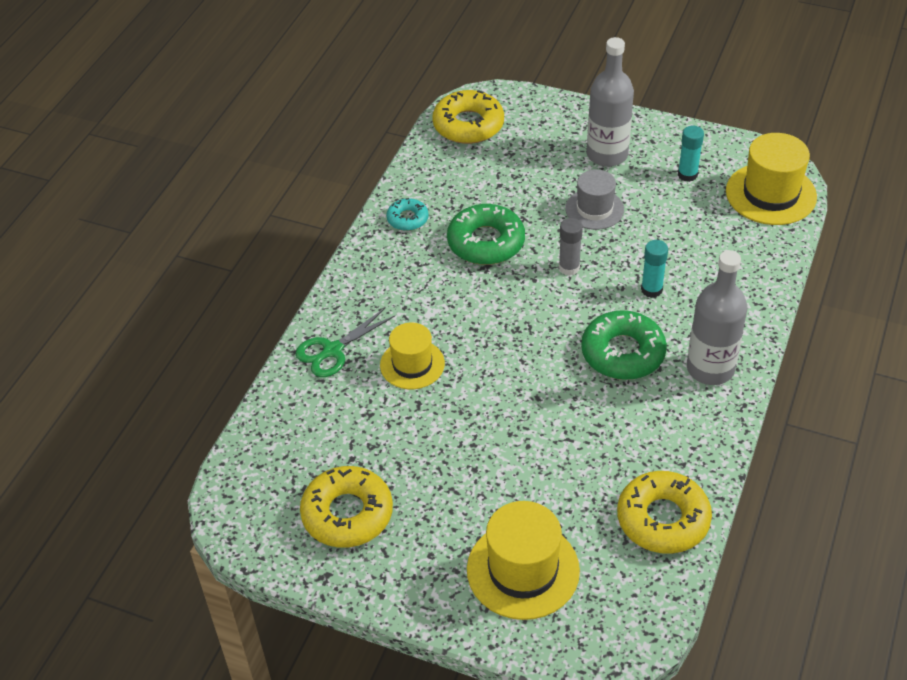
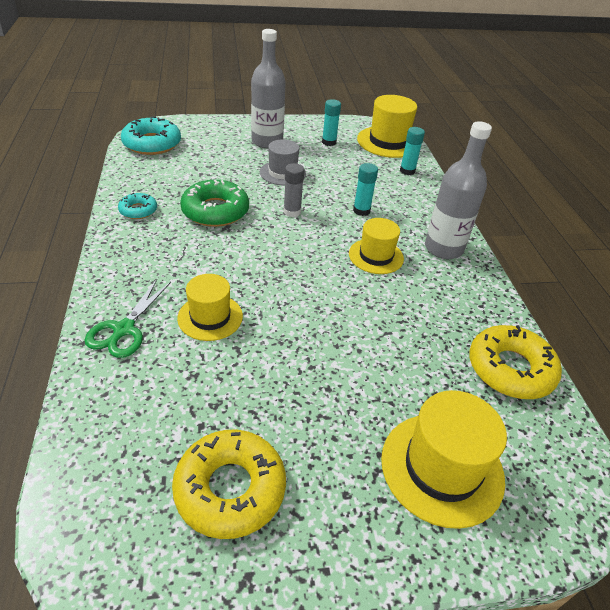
camera: 35 degrees left, 5 degrees down
(468, 125) = (152, 144): yellow donut -> turquoise donut
(623, 353) = (376, 256): green donut -> yellow hat
(757, 248) = (407, 171): none -> turquoise glue stick

